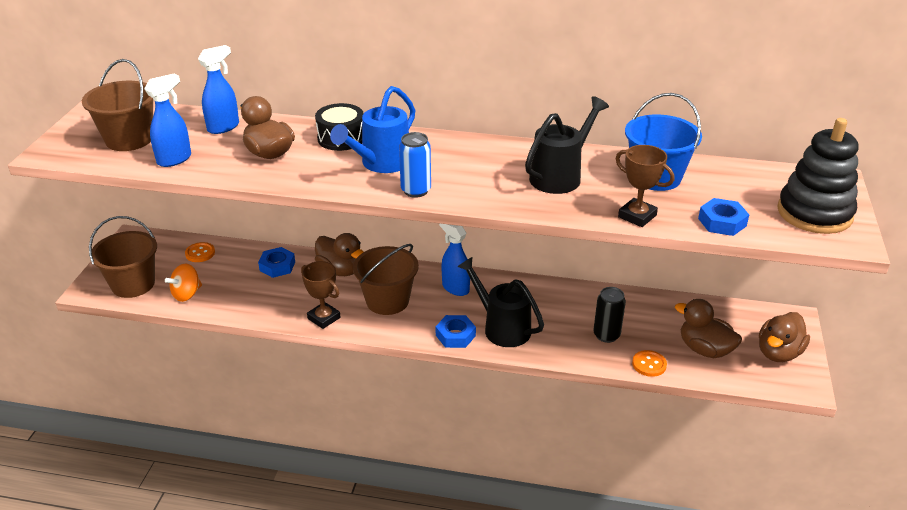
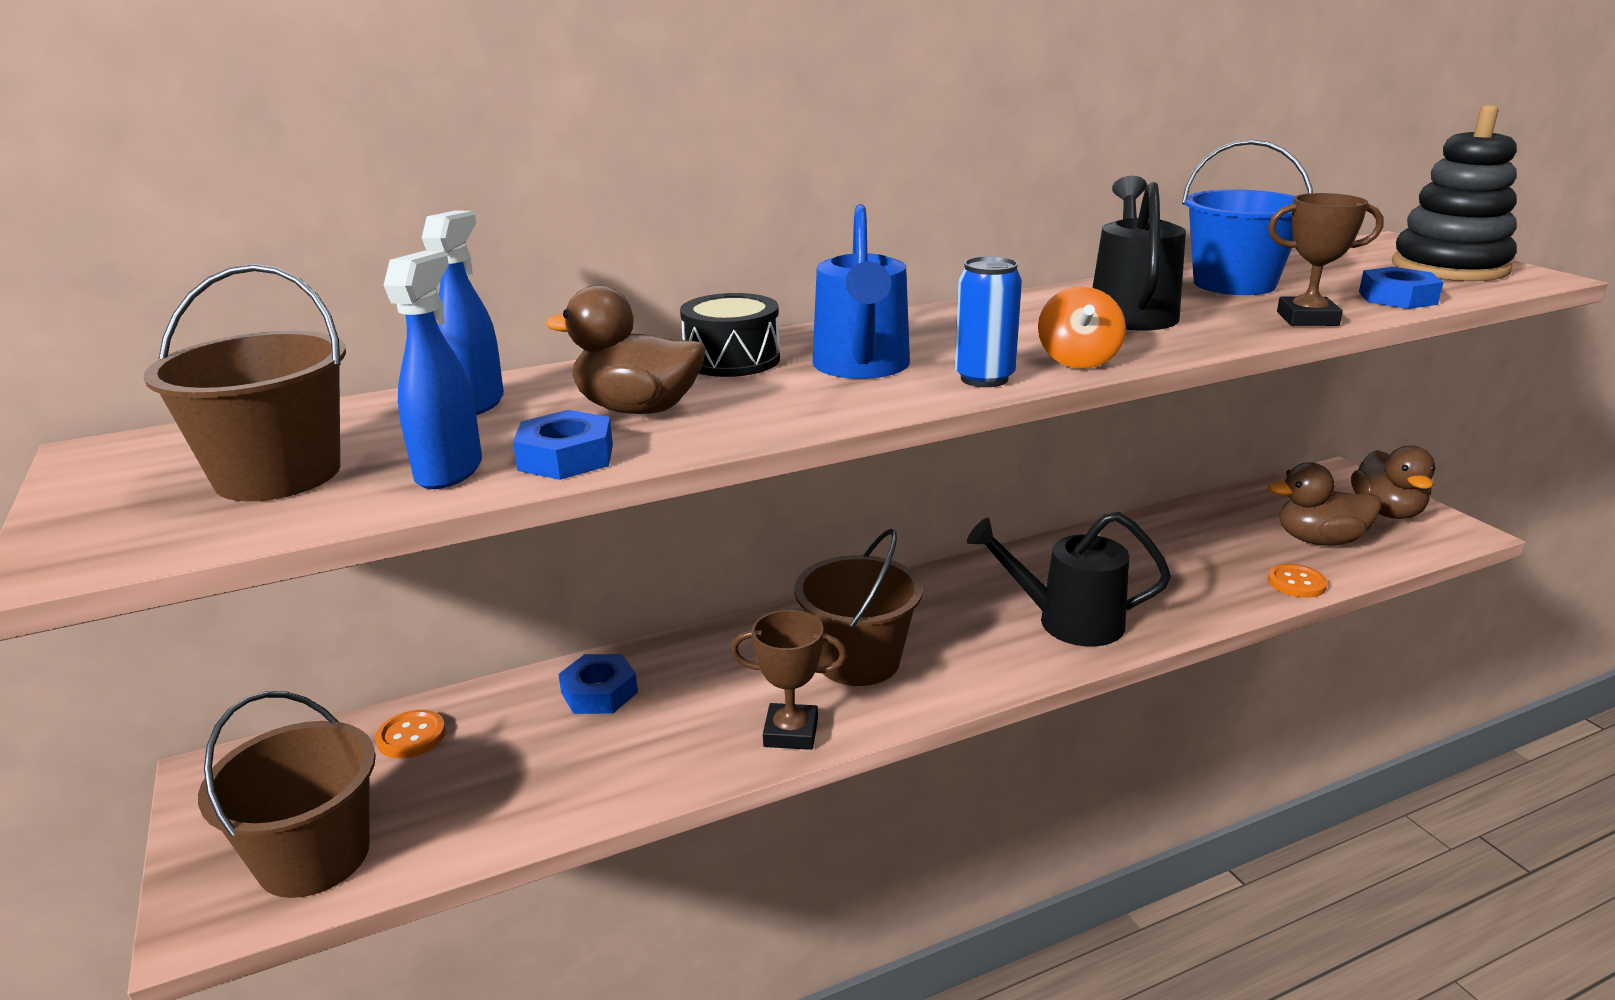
camera: 35 degrees left, 10 degrees down
(187, 294) = (467, 818): orange spinning top -> orange spinning top (1078, 361)
(340, 270) = (721, 651): brown duck -> none
(455, 288) = (931, 601): blue spray bottle -> none
(455, 335) = (1024, 661): blue nut -> blue nut (566, 457)
(606, 335) = (1200, 573): black can -> none

